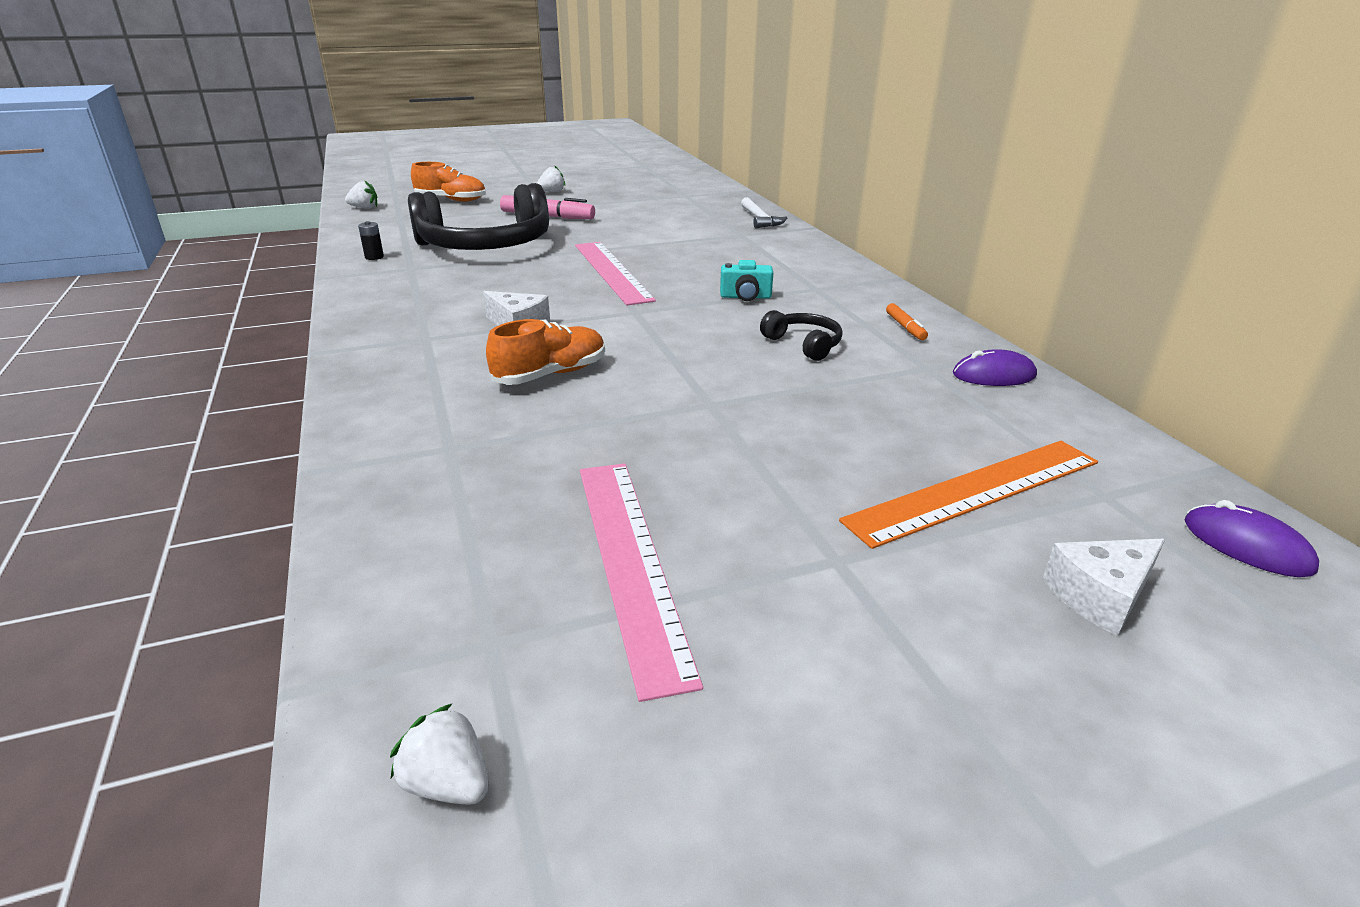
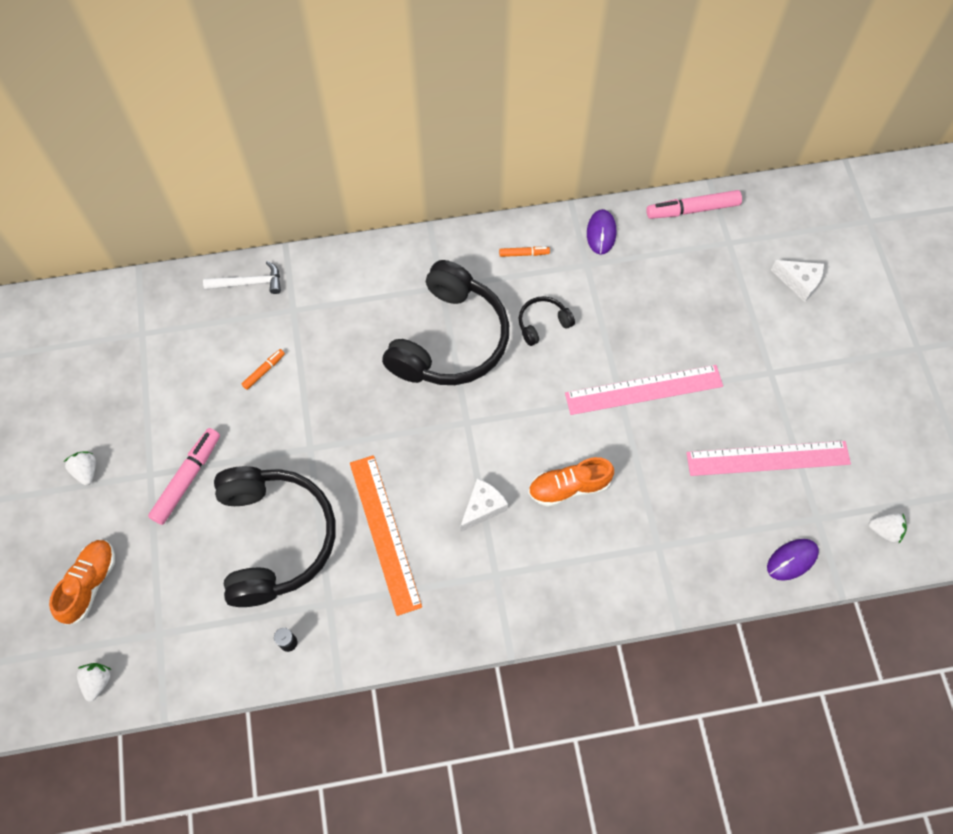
camera: 80 degrees left, 35 degrees up
(448, 783) = (884, 530): white strawberry -> white strawberry turned 120 degrees counterclockwise
(550, 374) = (569, 487): orange shoe -> orange shoe turned 75 degrees counterclockwise
(612, 271) = (373, 431): pink ruler -> pink ruler (644, 390)
(666, 230) = (264, 371): none -> orange marker
(745, 297) = (450, 340): turquoise camera -> black headphones
(975, 491) = (721, 295): orange ruler -> orange ruler (385, 533)
(1100, 596) = (799, 282): white cheese -> white cheese turned 45 degrees counterclockwise
(1133, 452) = (693, 209): none -> pink marker
(1247, 545) = (769, 210): purple mouse -> purple mouse (792, 560)

